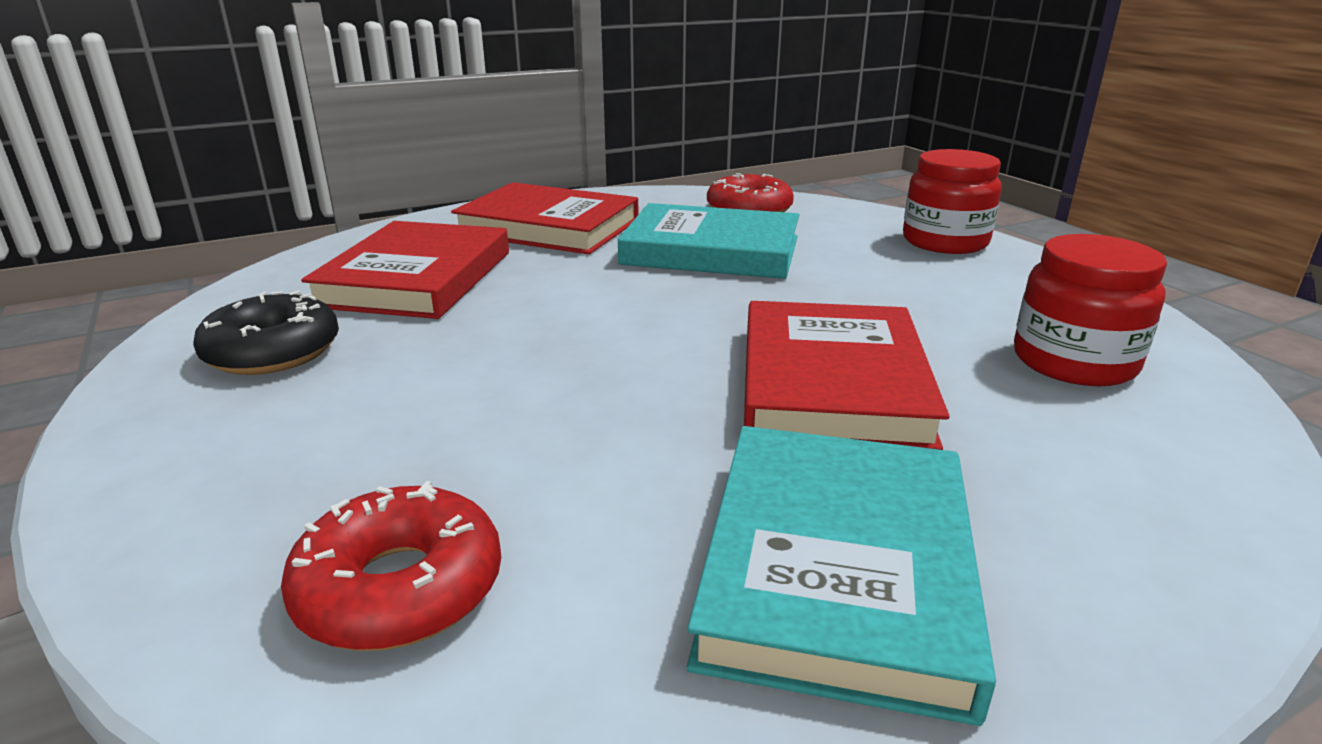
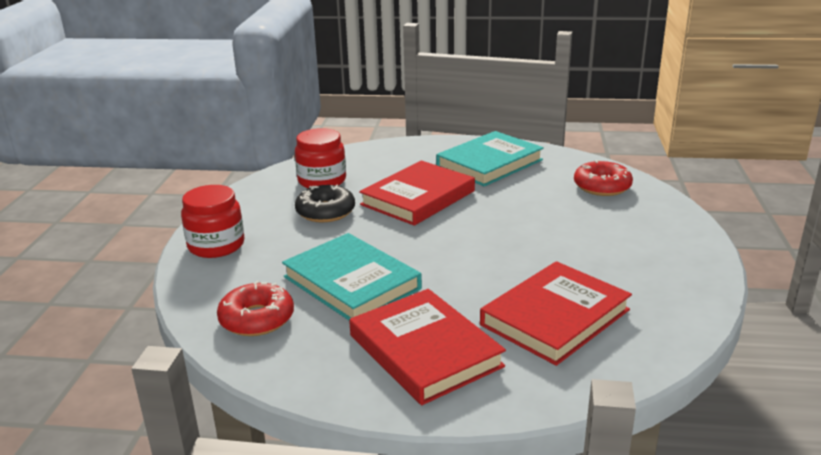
camera: 145 degrees left, 0 degrees up
(273, 352) = (647, 280): black donut -> black donut (325, 212)

